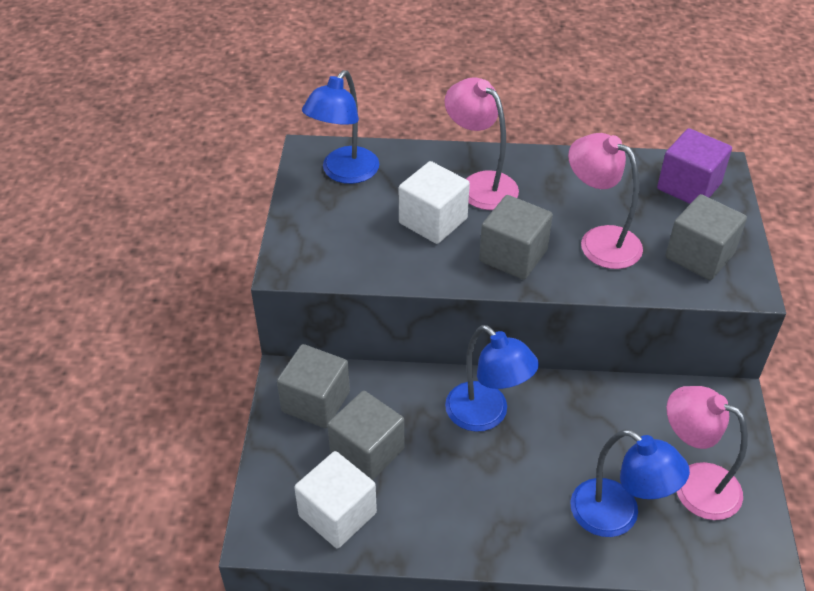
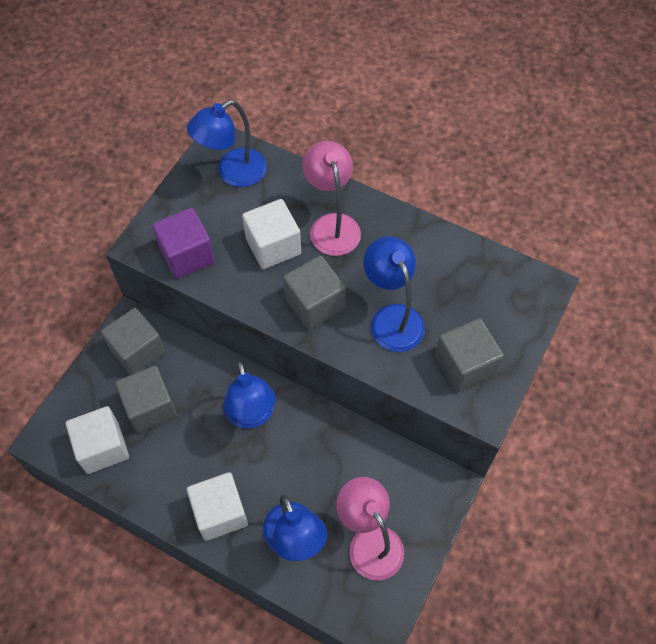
camera: 25 degrees right, 15 degrees up
(517, 524) = (220, 513): none -> white cube
(599, 241) = (392, 318): pink lamp -> blue lamp
(688, 186) = (504, 295): purple cube -> purple cube (187, 255)

